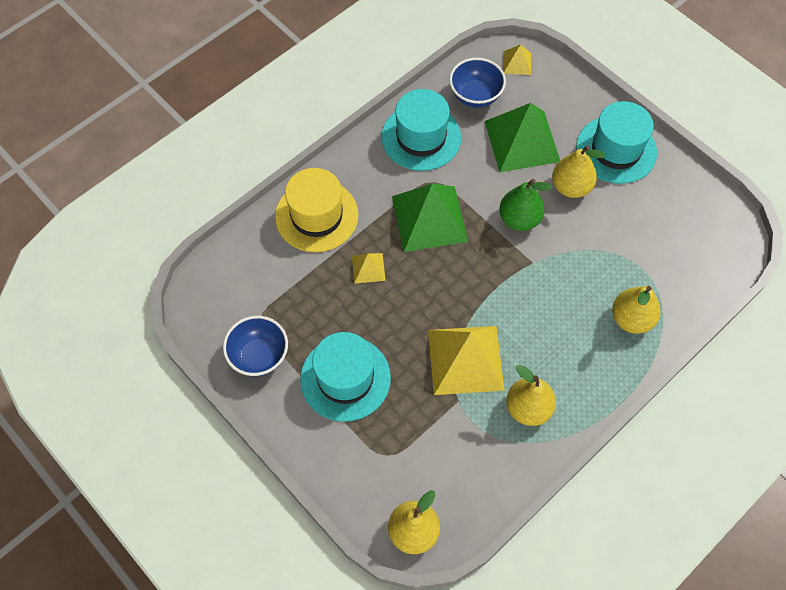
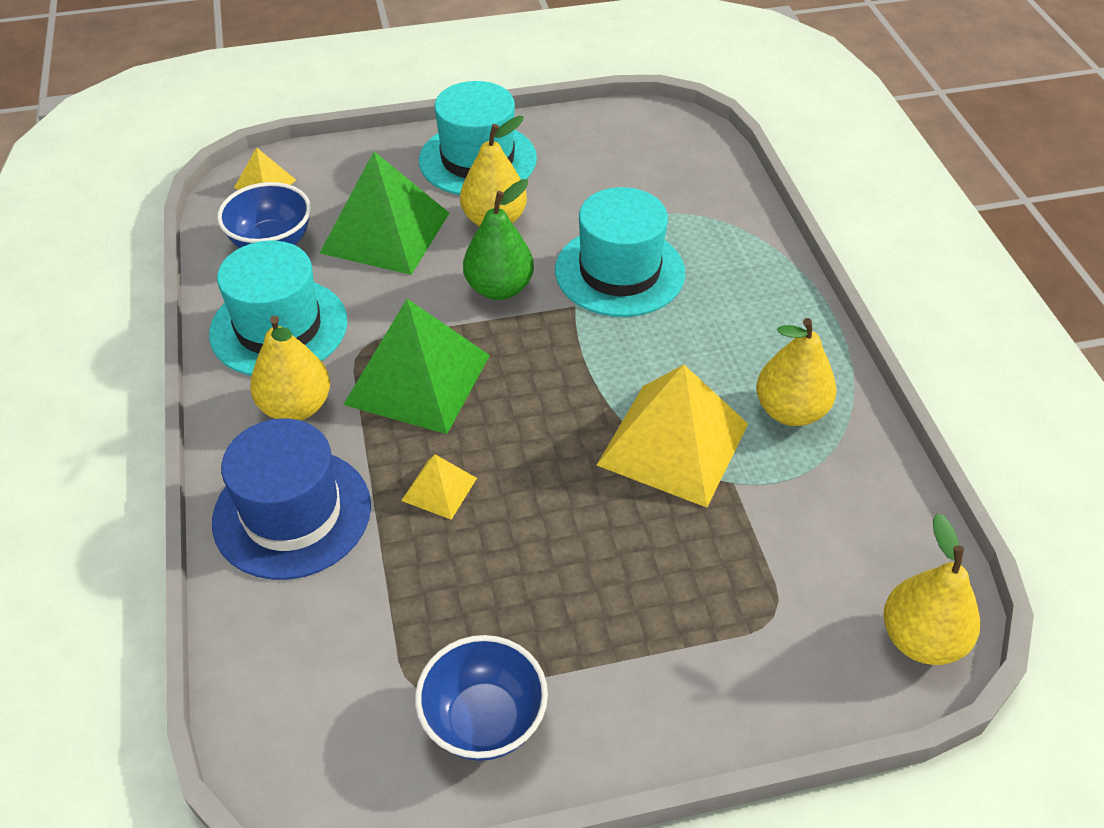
camera: 60 degrees left, 15 degrees down
(316, 216) = (292, 513): yellow hat -> blue hat
(345, 378) = (608, 609): turquoise hat -> turquoise hat (619, 271)
(631, 319) = (723, 254): yellow pear -> yellow pear (296, 407)

